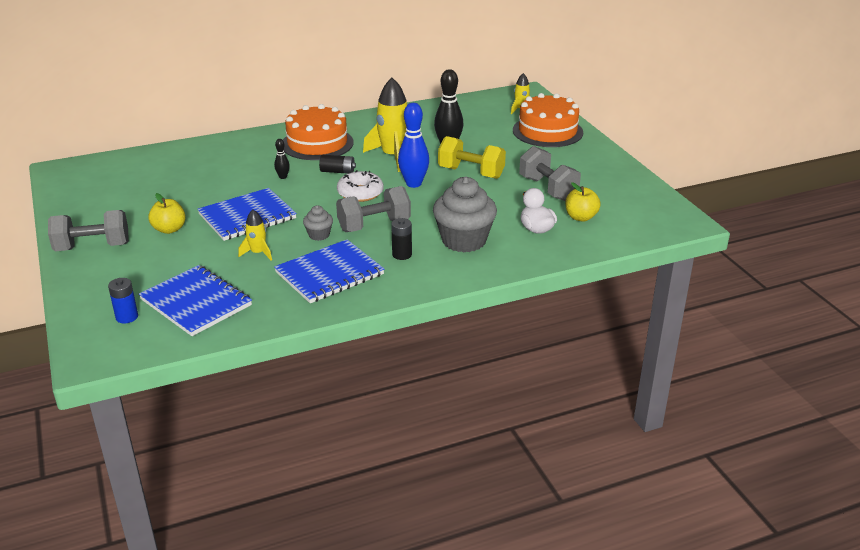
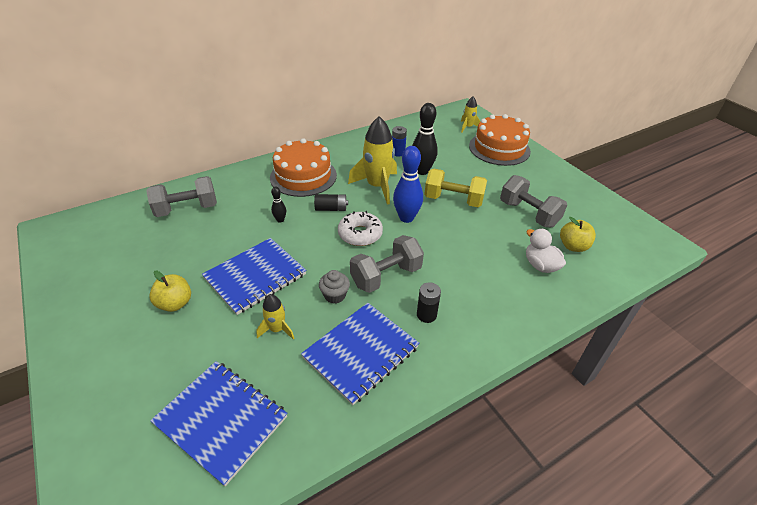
camera: 10 degrees left, 10 degrees up
(93, 247) = (90, 340): grey dumbbell -> grey dumbbell (187, 209)
(127, 317) = (139, 459): blue battery -> blue battery (398, 153)
(464, 240) = (479, 288): grey cupcake -> none

